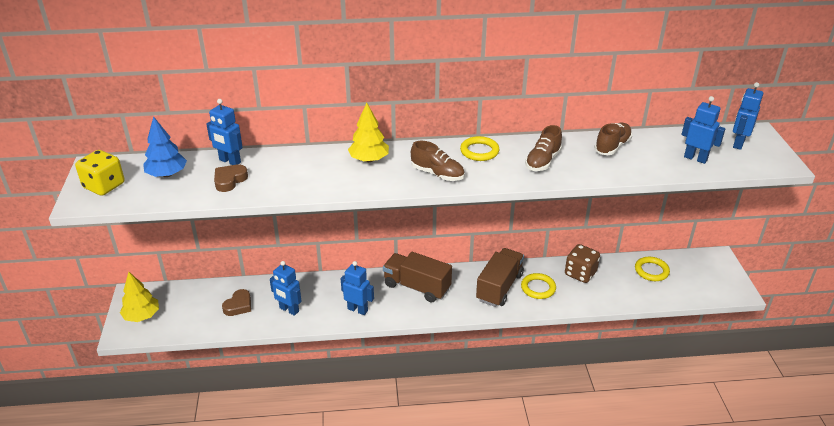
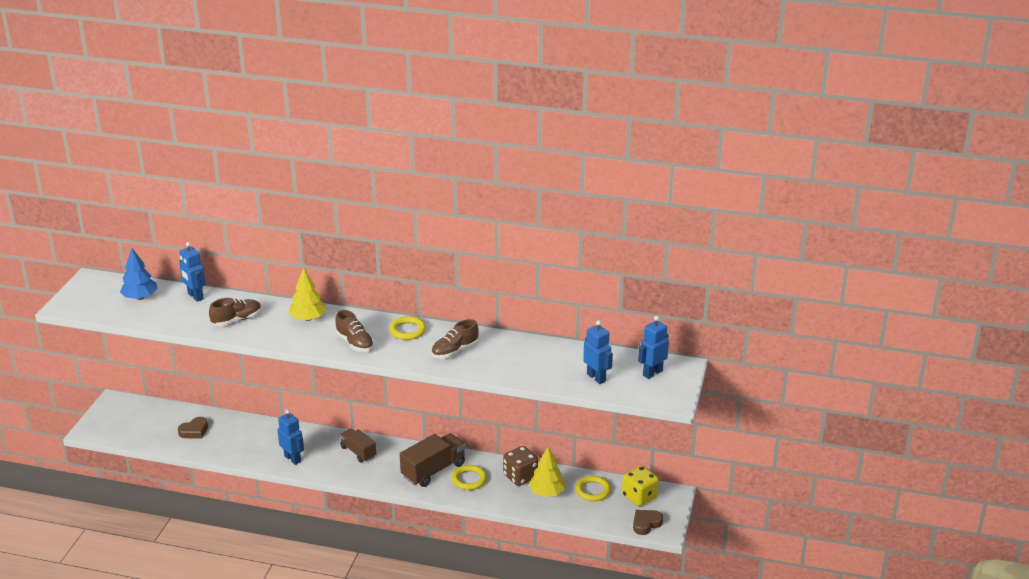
camera: 20 degrees right, 5 degrees down
(104, 186) = (88, 297): yellow dice -> yellow dice (639, 497)
(142, 316) = (111, 420): yellow tree -> yellow tree (547, 492)
(229, 180) = (184, 313): brown heart -> brown heart (646, 524)
(289, 310) = (234, 445): blue robot -> none
(417, 287) = (358, 452): brown truck -> brown truck, size x0.64
(612, 146) = (530, 351): brown shoe -> brown shoe (237, 320)

